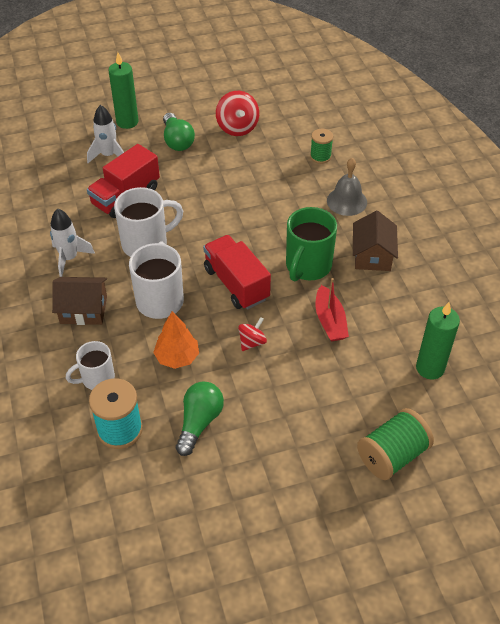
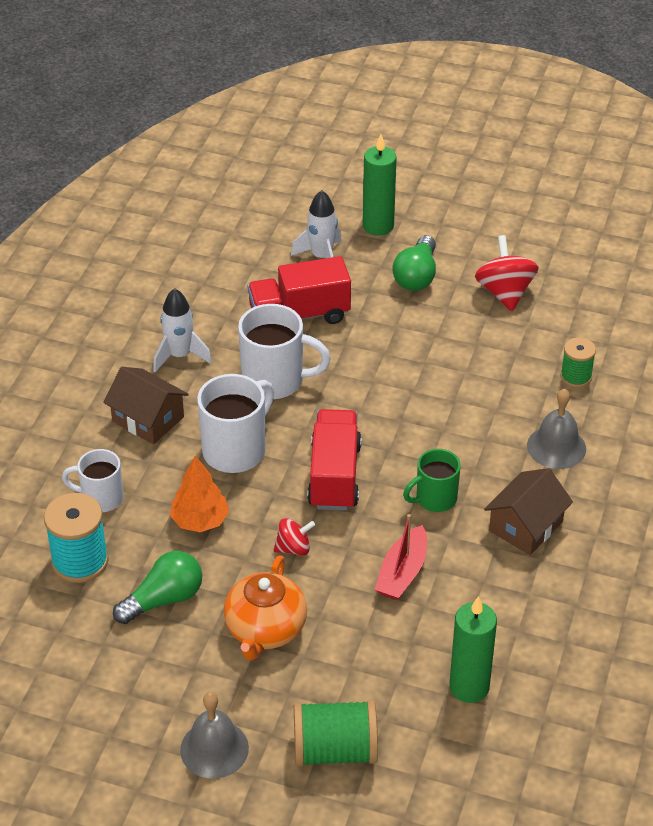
camera: 35 degrees right, 5 degrees down
(237, 127) = (504, 292): red spinning top -> red spinning top turned 150 degrees clockwise
(281, 404) = (265, 629): none -> orange teapot
(307, 266) = (434, 499): green mug -> green mug, size x0.63
(320, 502) = (214, 749): none -> grey bell

